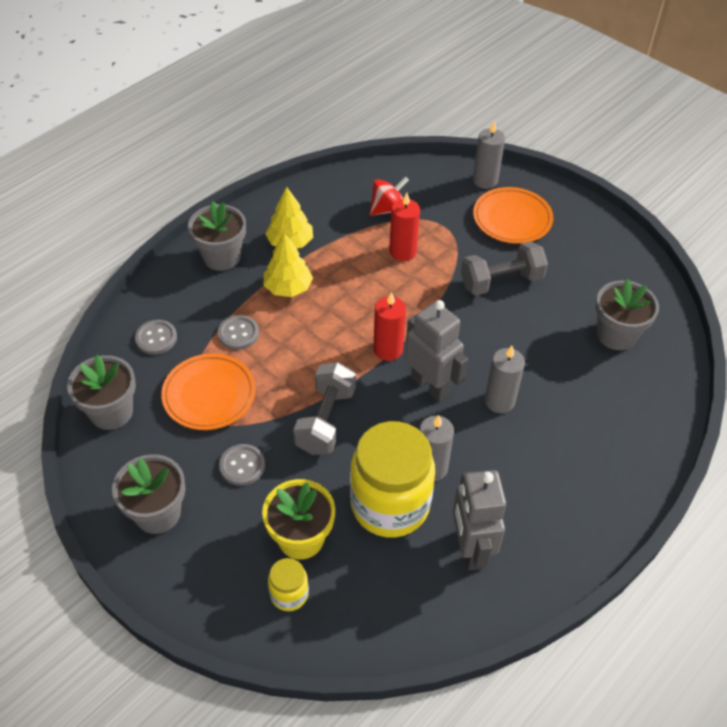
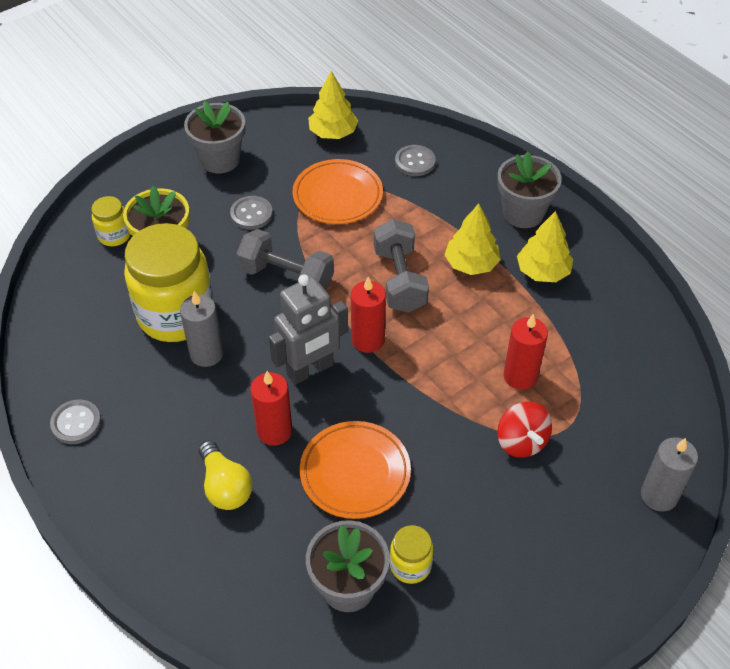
camera: 100 degrees right, 0 degrees up
(111, 412) = (333, 133): grey flower pot -> yellow tree
(238, 333) = (411, 220): grey button -> grey button (76, 423)
(388, 209) = (598, 372): red spinning top -> red spinning top (521, 442)
(470, 548) = (108, 369): grey robot -> none
(499, 401) = (274, 431): grey candle -> red candle
(501, 281) = (459, 473): grey dumbbell -> grey dumbbell (400, 280)
(512, 219) = (576, 512): orange plate -> orange plate (355, 473)
(563, 426) = (225, 486): none -> yellow light bulb
(586, 302) = (410, 565): none -> yellow jar

